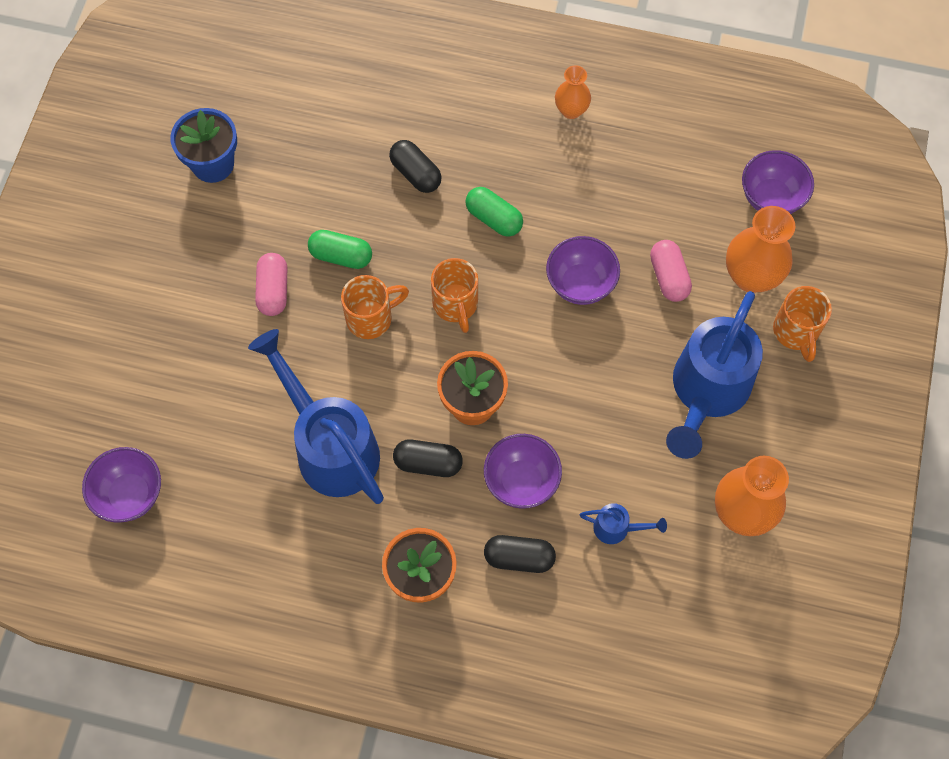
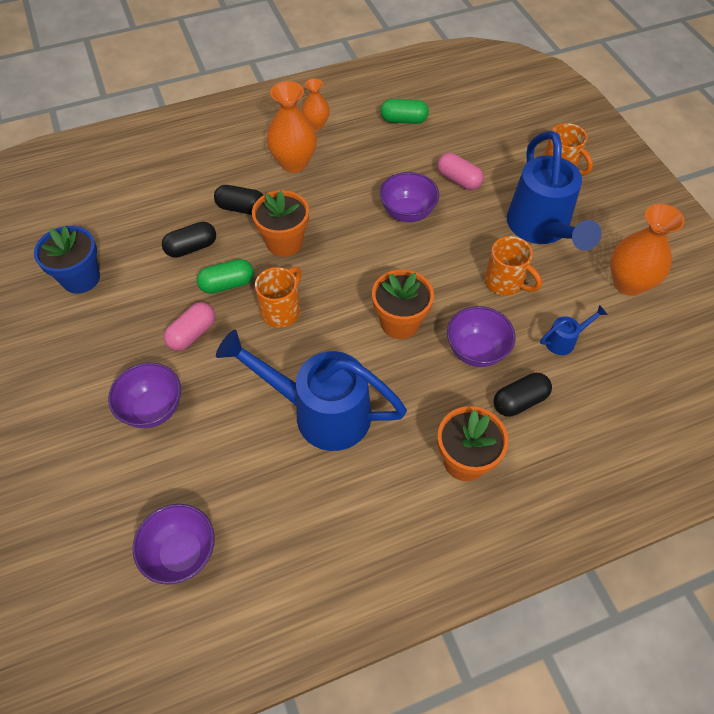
camera: 35 degrees left, 10 degrees down
(273, 290) = (192, 334): pink capsule -> pink capsule turned 75 degrees clockwise
(428, 463) = (402, 379): black capsule -> black capsule (191, 248)
(429, 242) = (284, 242): none -> orange flower pot
(455, 305) = (335, 269): orange mug -> orange mug (505, 282)
(494, 218) = (317, 206): green capsule -> green capsule (403, 120)
(751, 276) = (506, 154): orange vase -> orange vase (294, 163)
(771, 198) = (478, 110): purple bowl -> purple bowl (153, 408)

